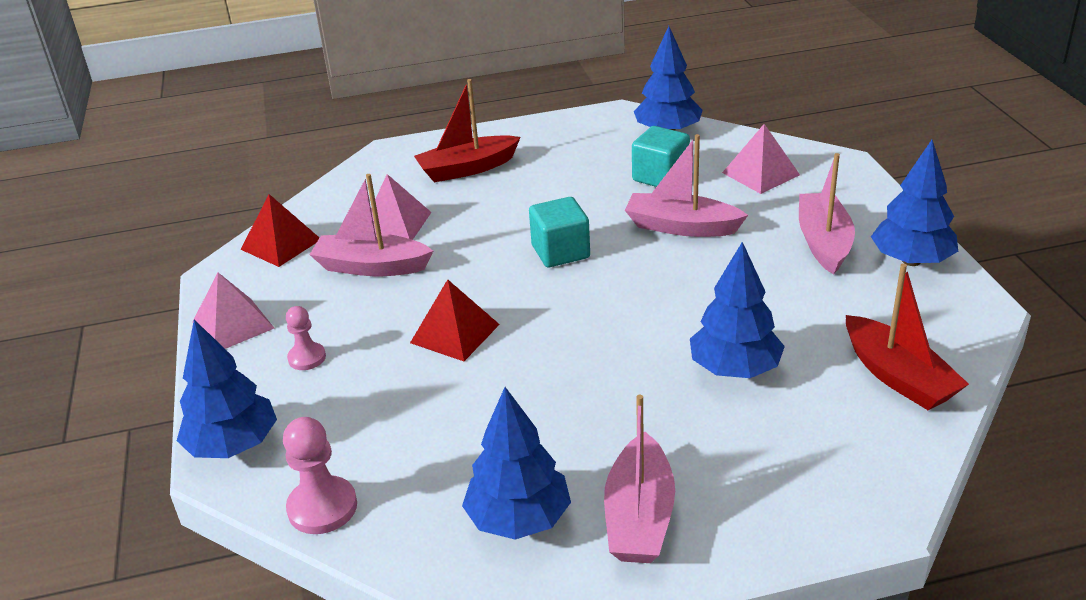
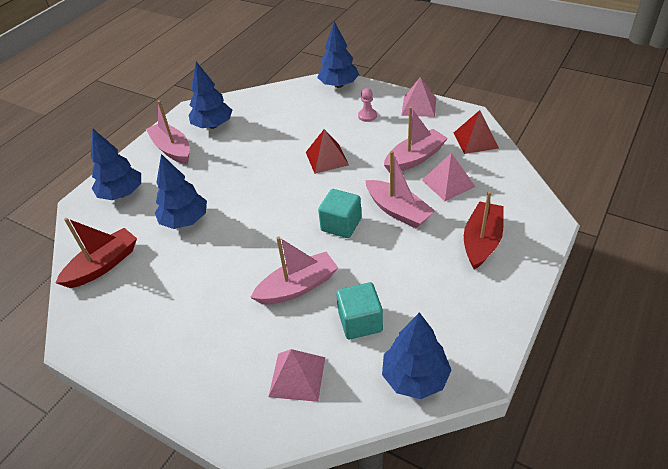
camera: 135 degrees right, 10 degrees up
(322, 507) = (281, 92): pink pawn -> none
(823, 242) = (200, 334): pink boat -> pink boat (398, 211)
(898, 376) = (103, 265): red boat -> red boat turned 120 degrees clockwise
(911, 261) = (135, 355): blue tree -> blue tree (122, 194)

